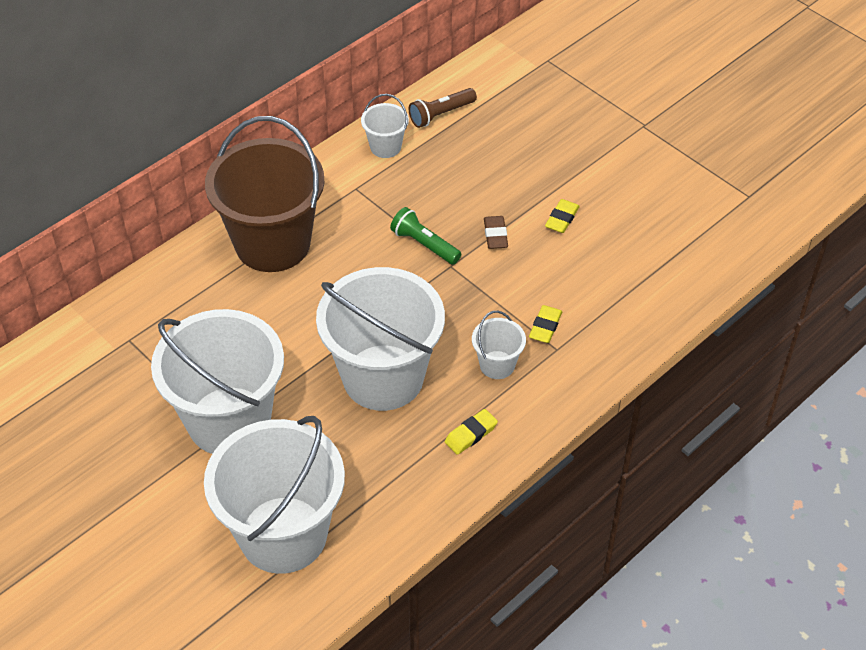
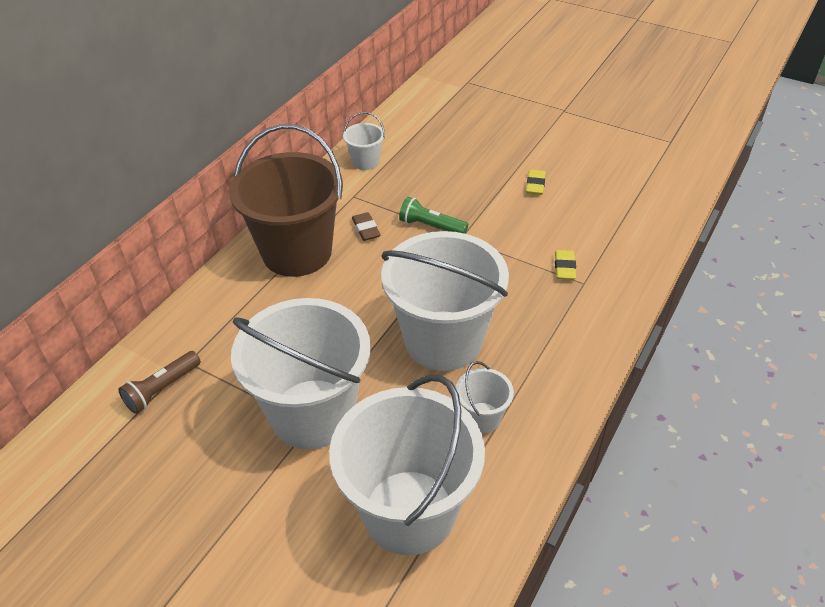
camera: 15 degrees left, 5 degrees down
(441, 114) = (401, 131): brown flashlight -> brown flashlight (162, 389)
(471, 434) = (545, 371): yellow eraser -> none
(495, 235) = (487, 207): brown eraser -> brown eraser (366, 229)
(497, 365) = (539, 307): white bucket -> white bucket (482, 418)

